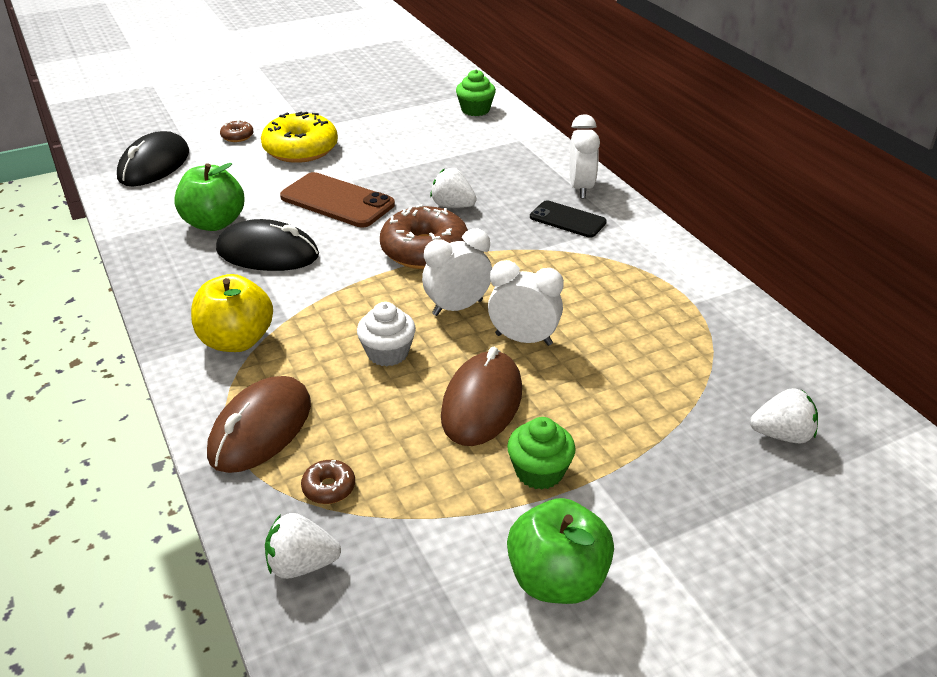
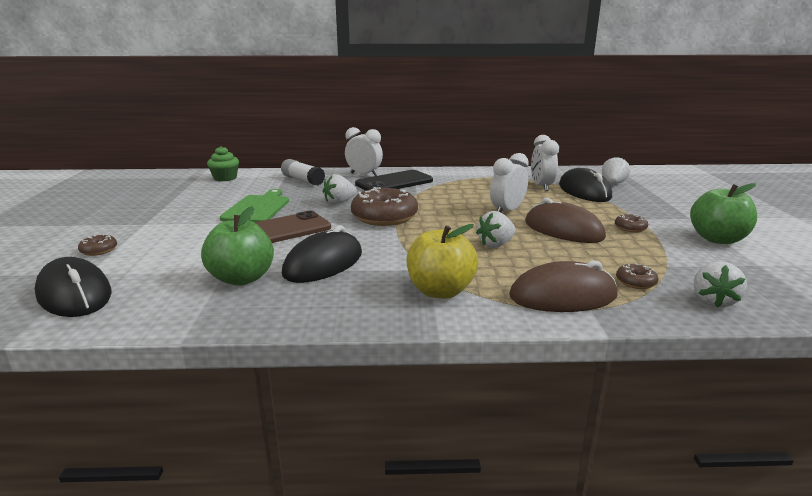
camera: 65 degrees left, 15 degrees down
(261, 429) = (563, 296): brown mouse -> brown mouse turned 60 degrees counterclockwise
(300, 149) = (175, 231): yellow donut -> none
(387, 353) = (496, 245): white cupcake -> white strawberry
(392, 165) = (258, 208): none -> green cutting board
(457, 307) = (460, 220): white clock -> white clock (541, 187)
(513, 156) = (303, 180): none -> white glue stick
(539, 472) = (630, 228): green cupcake -> brown donut
(567, 220) = (394, 182): black phone -> black phone, size x1.58
(696, 404) = (584, 191): none -> black mouse

